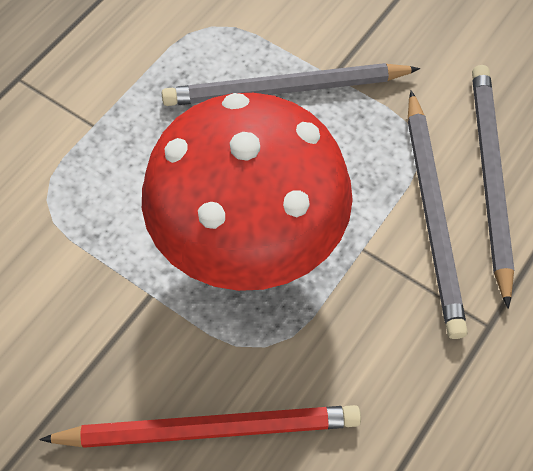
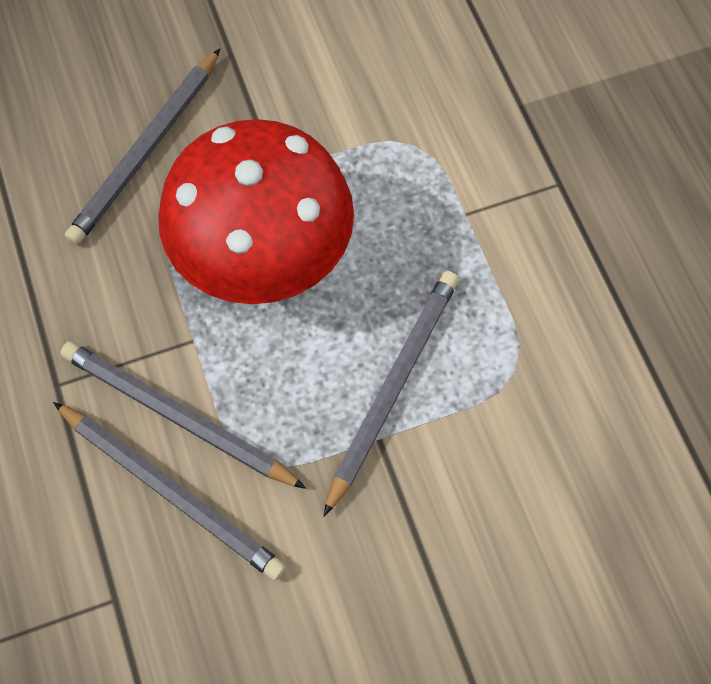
camera: 125 degrees right, 5 degrees up
(209, 428) = (146, 151): red pencil -> grey pencil

